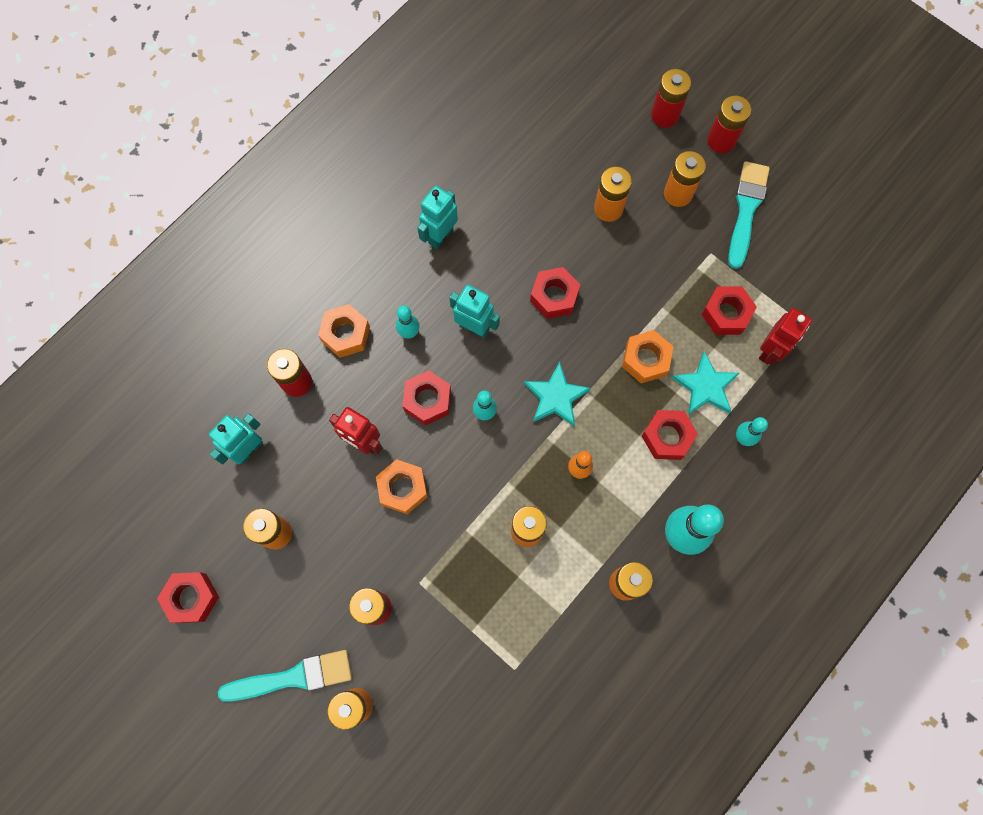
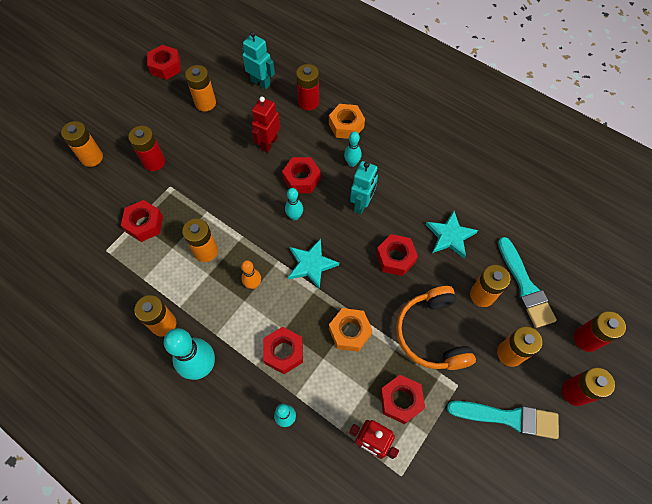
camera: 85 degrees right, 10 degrees down
(293, 677) = (113, 122): turquoise brush -> turquoise brush (525, 286)
(402, 488) = (236, 170): orange nut -> none
(440, 235) = (432, 175): turquoise robot -> none
(478, 616) = (144, 224): none -> red nut
(652, 270) = (431, 334): none -> orange headphones
(705, 387) = (330, 384): turquoise star -> turquoise star (450, 236)

